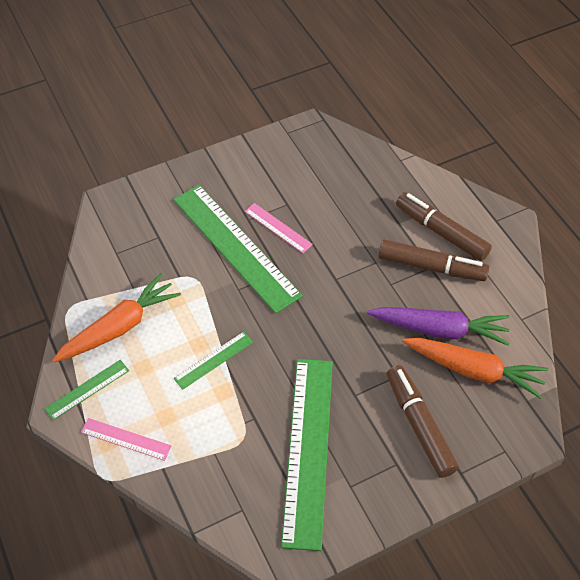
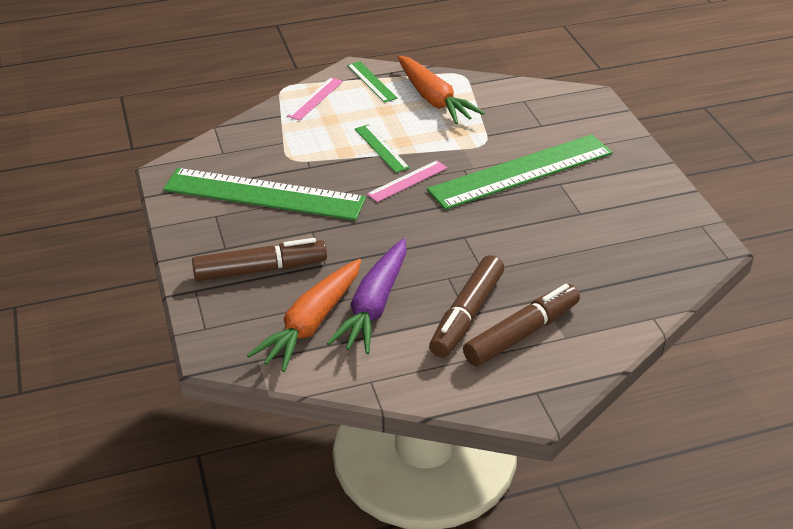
camera: 100 degrees right, 15 degrees down
(278, 228) = (544, 202): pink ruler -> pink ruler (407, 181)

